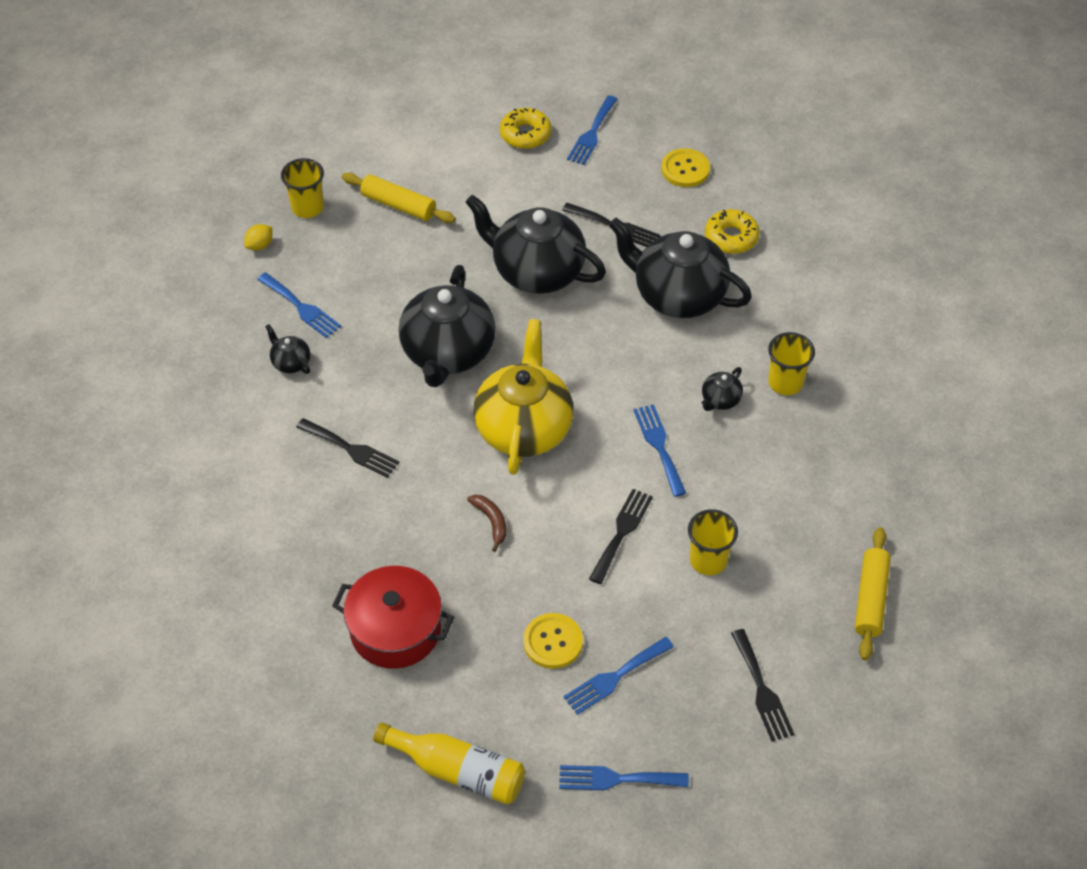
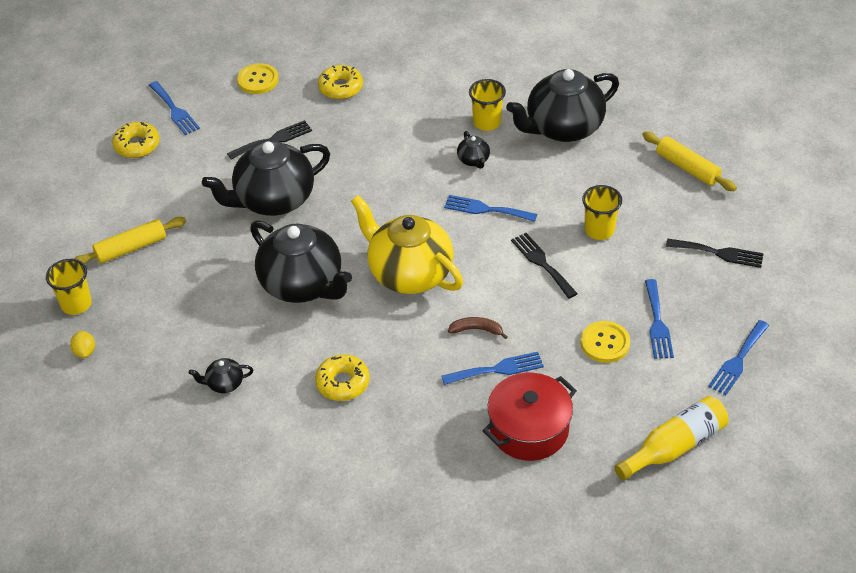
camera: 55 degrees left, 5 degrees down
(301, 307) = (175, 353): blue fork -> blue fork (497, 369)
(351, 449) = (342, 383): black fork -> yellow donut
(678, 295) = (365, 138): black teapot -> black teapot (563, 128)

